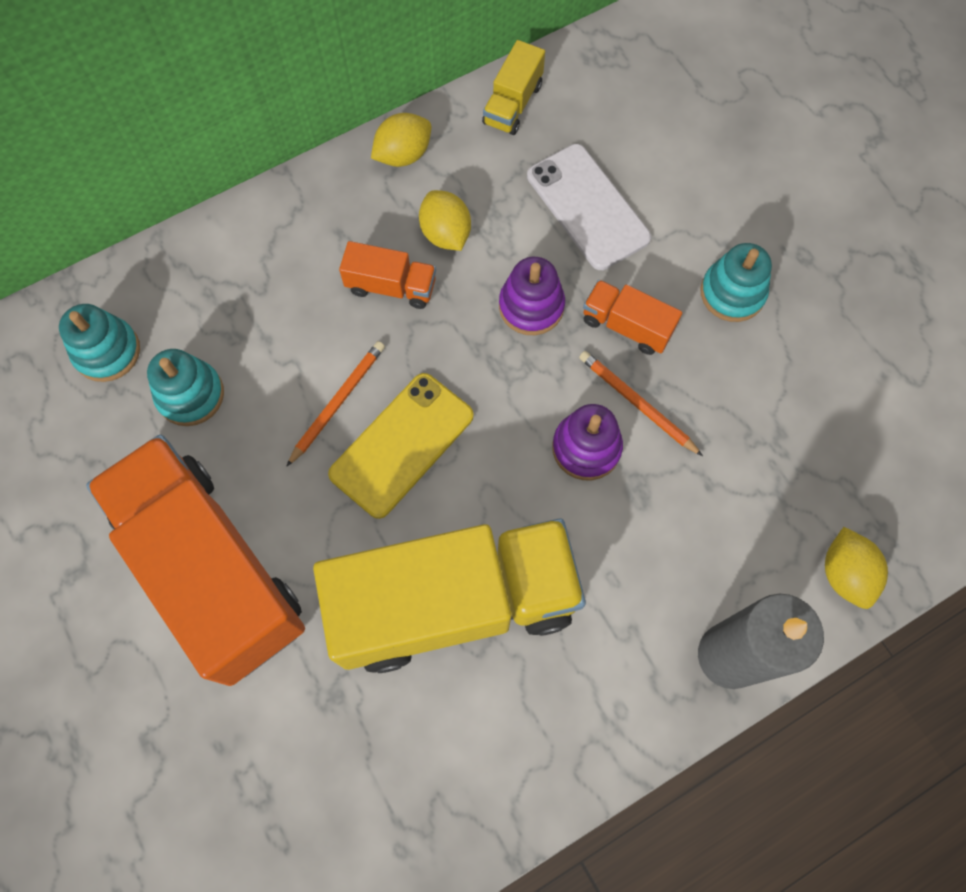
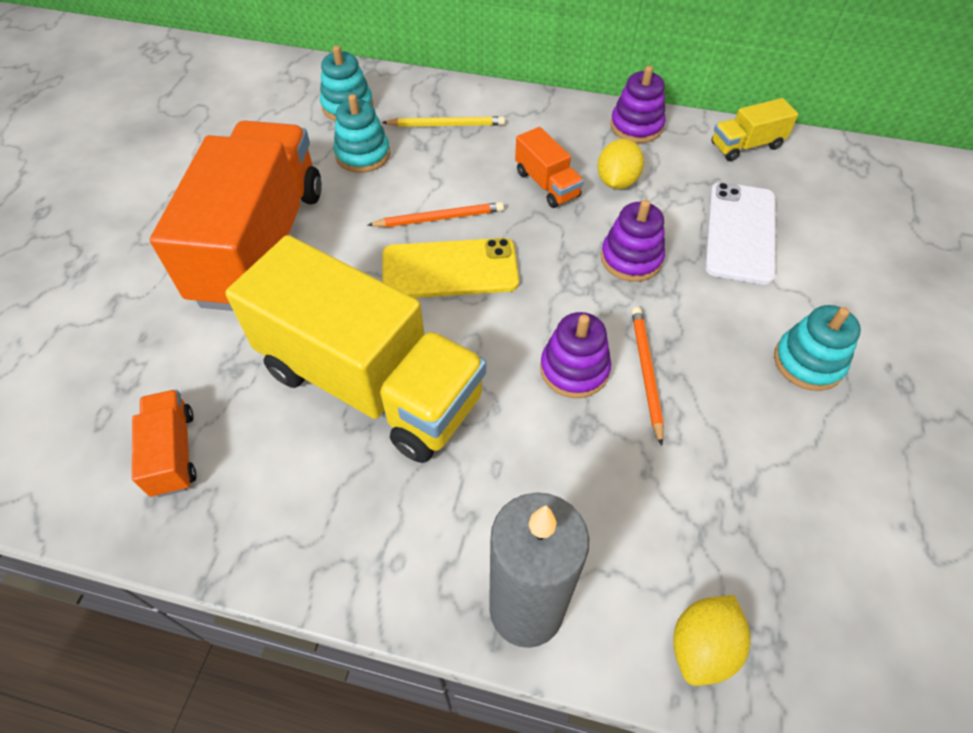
camera: 45 degrees right, 15 degrees down
(231, 293) = (446, 125): none -> yellow pencil
(403, 155) = (636, 126): yellow lemon -> purple stacking toy
(626, 326) = (692, 320): orange truck -> orange truck (173, 452)

